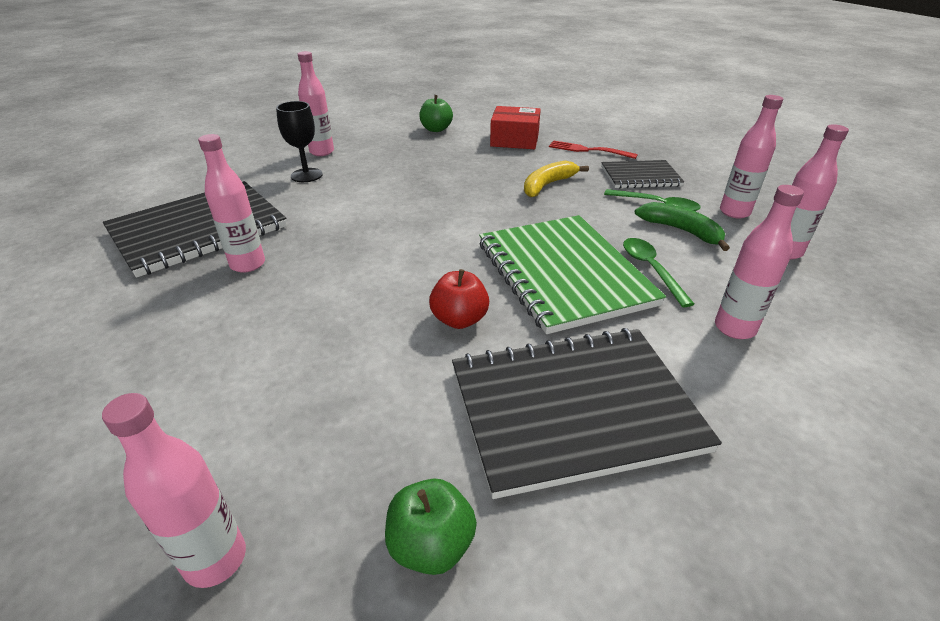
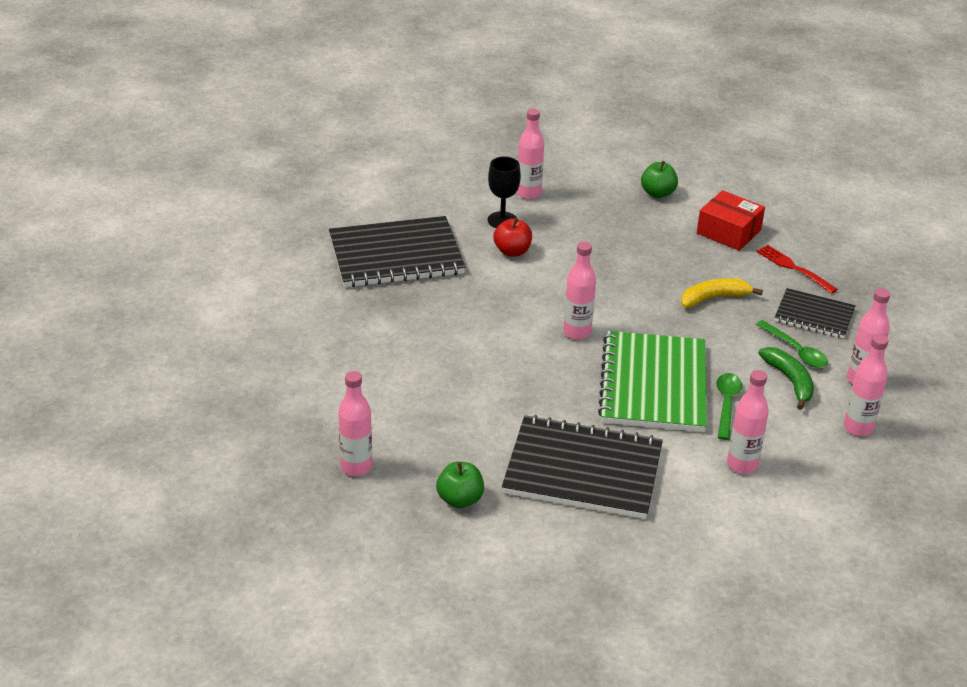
camera: 25 degrees right, 0 degrees up
(248, 264) = (423, 300): pink bottle -> pink bottle (577, 333)
(459, 319) = (550, 392): red apple -> red apple (512, 251)

